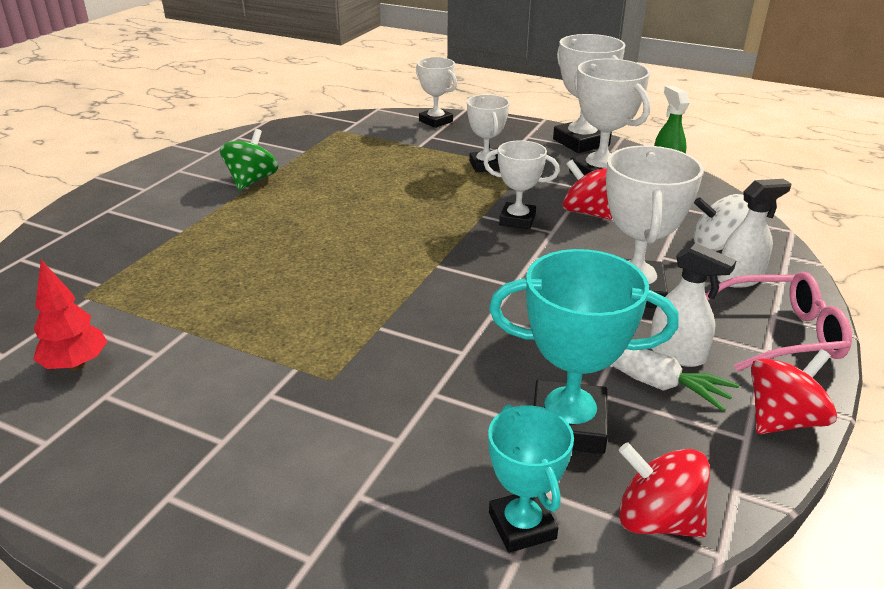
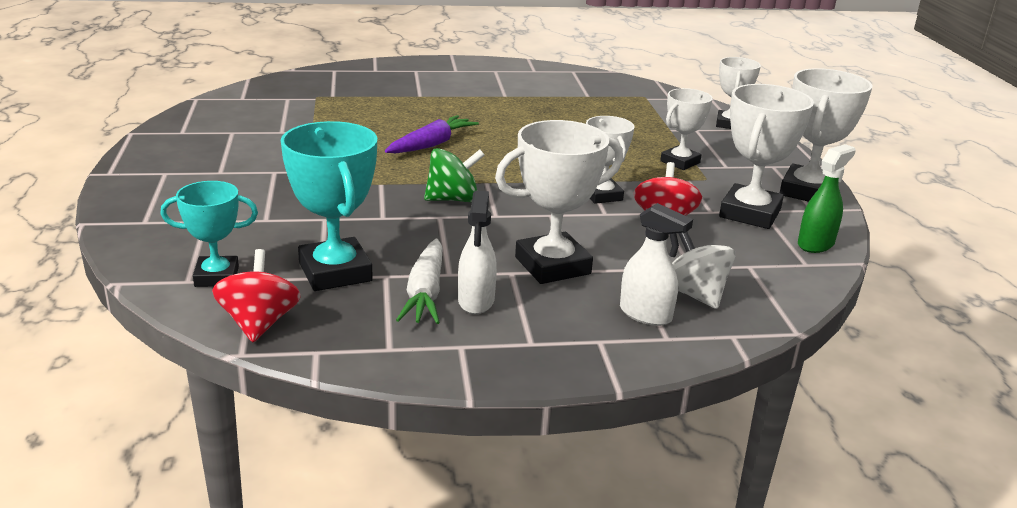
camera: 55 degrees right, 5 degrees down
(76, 365) = (251, 117): red tree -> none
(252, 181) = (515, 94): green spinning top -> green spinning top (453, 199)
(317, 265) = (431, 144): none -> purple carrot
(522, 526) = (216, 276): turquoise trophy -> turquoise trophy turned 45 degrees clockwise
(780, 334) = (569, 348): pink glasses -> none
(782, 420) = (430, 363): red spinning top -> none

